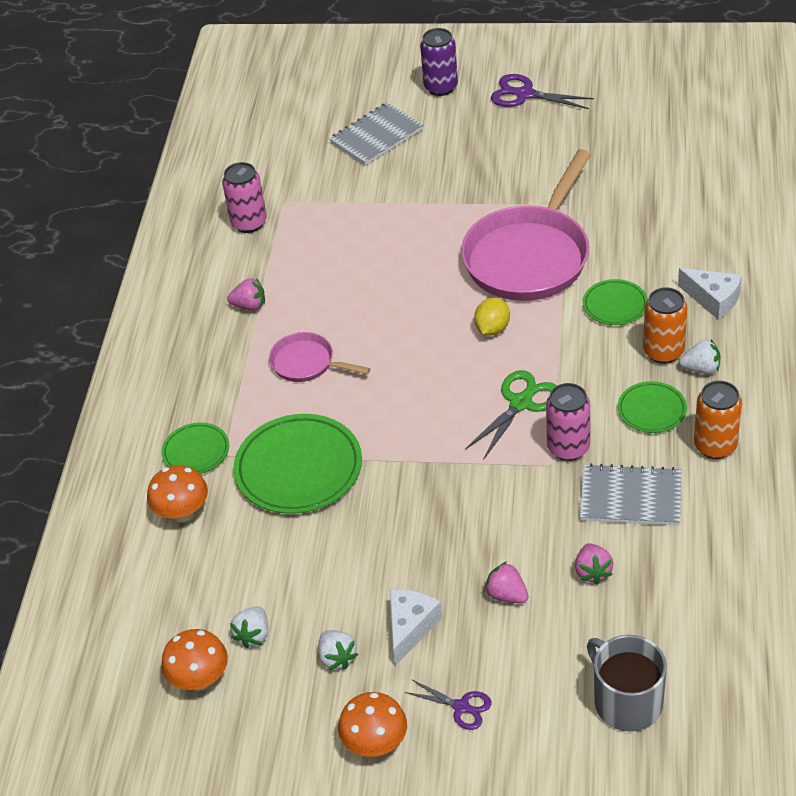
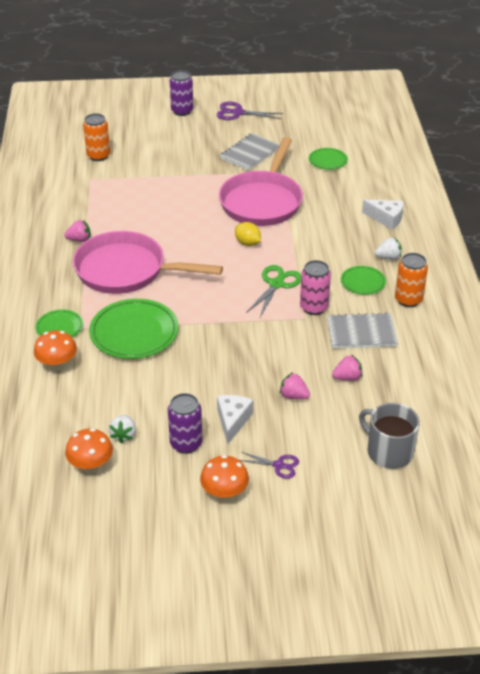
camera: 15 degrees left, 5 degrees down
(249, 223) = (69, 192): pink can -> none
(307, 363) = (126, 270): pink pan -> pink pan, size x2.07
(337, 658) = (186, 444): white strawberry -> purple can
(376, 136) = (145, 139): grey notebook -> grey notebook (250, 153)
(492, 328) = (247, 243): yellow lemon -> yellow lemon turned 60 degrees counterclockwise
(592, 572) = (347, 377): pink strawberry -> pink strawberry turned 90 degrees counterclockwise
(615, 305) = (324, 225): green plate -> green plate (328, 161)
(663, 351) = (362, 249): orange can -> orange can (98, 156)

